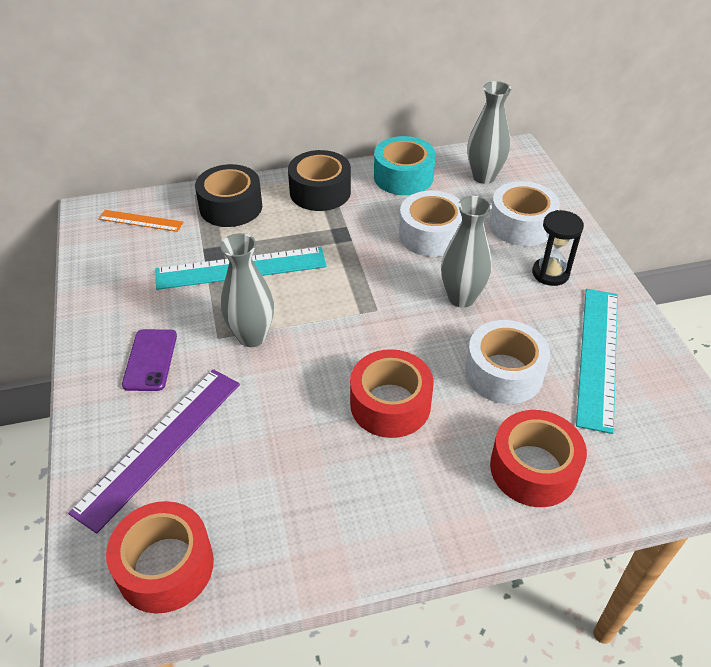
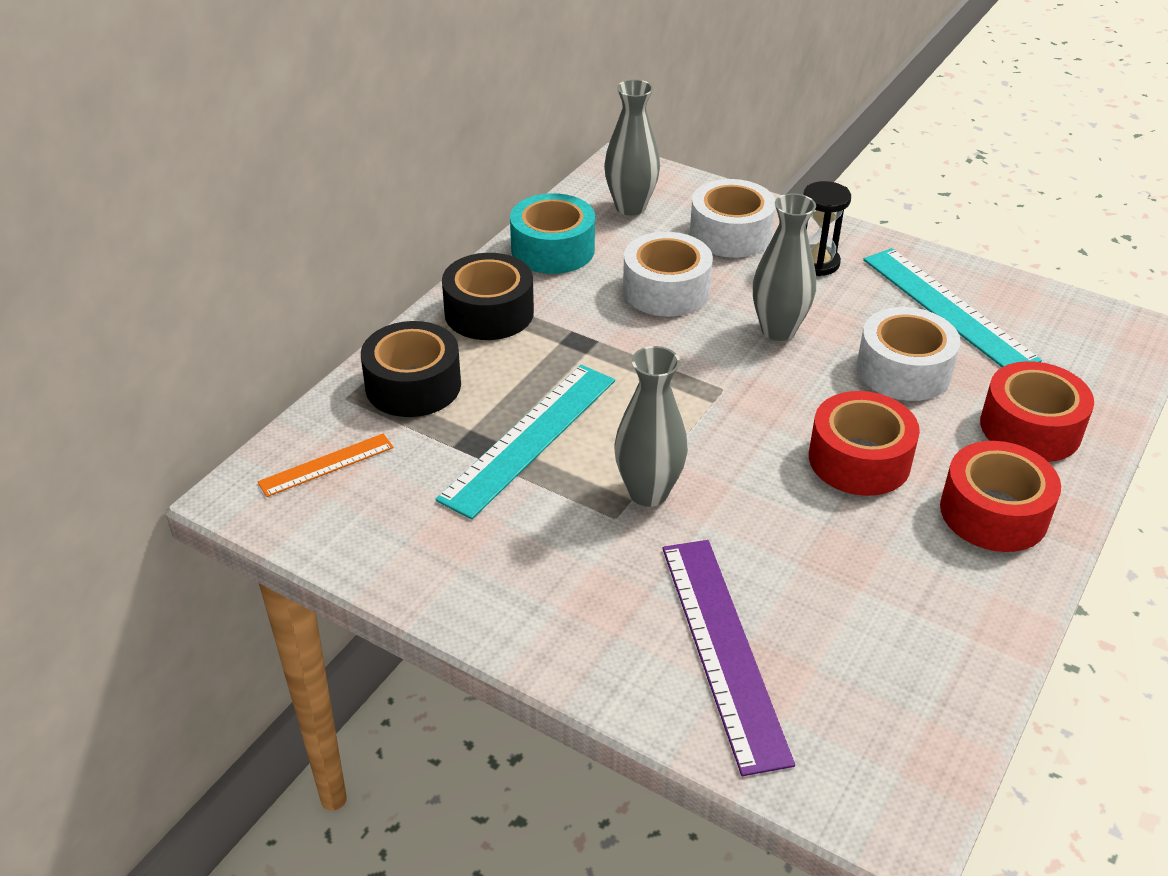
camera: 45 degrees left, 5 degrees down
(150, 360) = (583, 587): purple phone -> none
(165, 566) = (894, 734): red tape -> red tape (993, 513)

